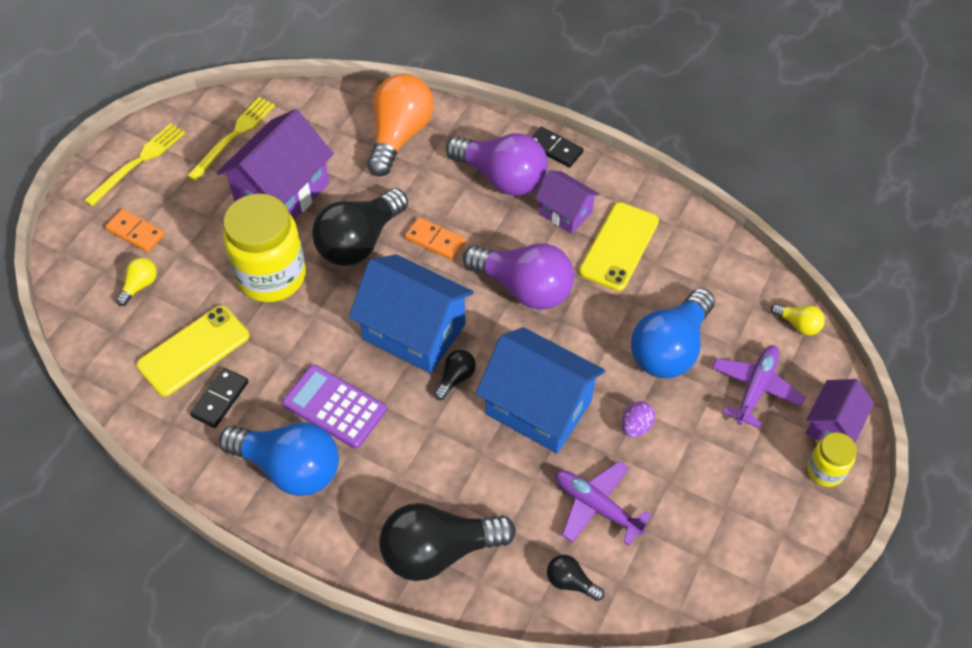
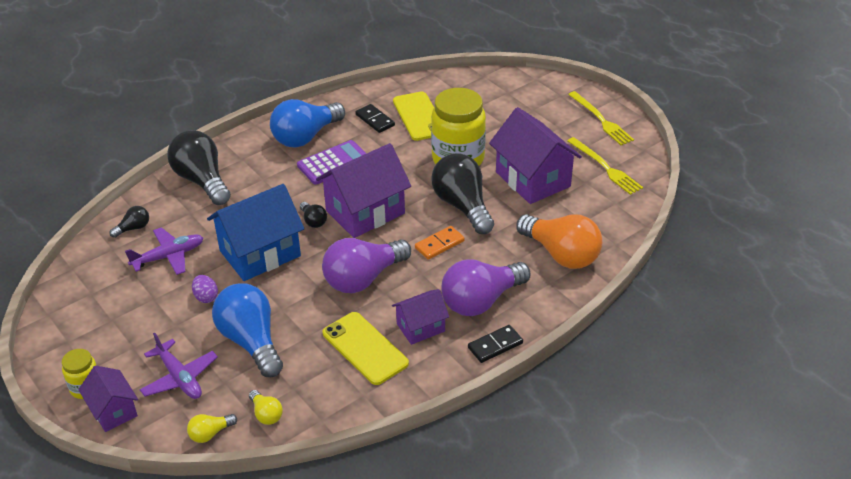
camera: 115 degrees right, 15 degrees down
(136, 232) = (534, 109): orange domino -> none
(140, 286) = (486, 104): yellow light bulb -> yellow light bulb (266, 414)
(414, 331) = (365, 212): blue house -> purple house
(439, 551) = (202, 181): black light bulb -> black light bulb turned 45 degrees counterclockwise

